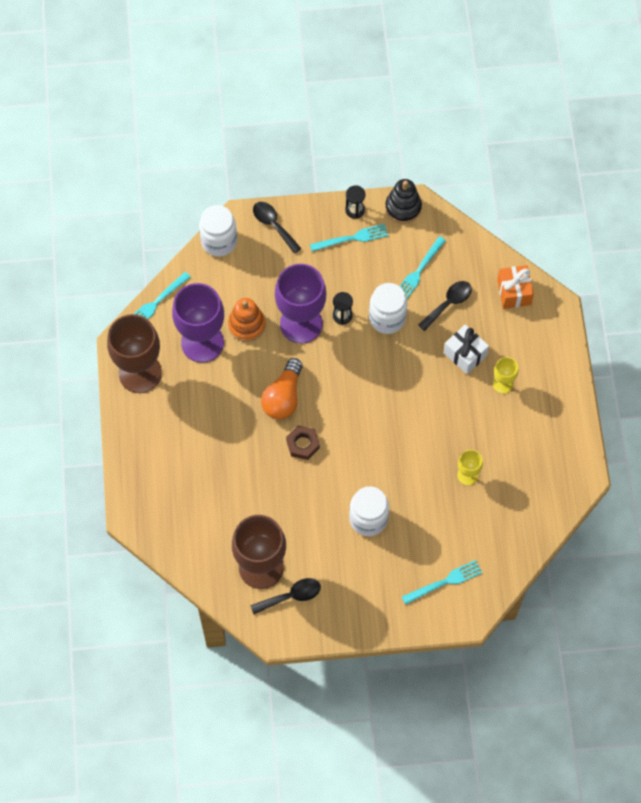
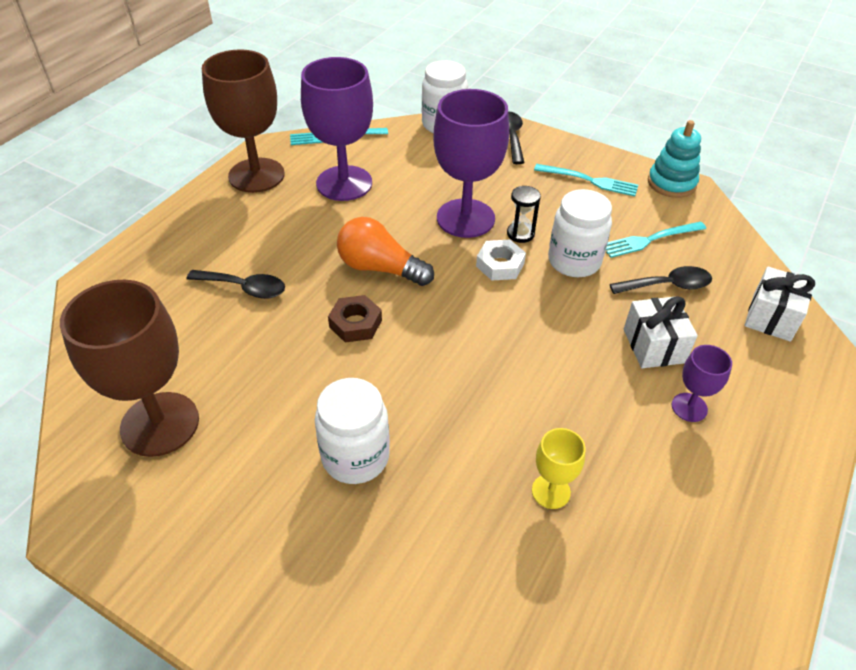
camera: 35 degrees right, 20 degrees down
(247, 325) = (405, 192): orange stacking toy -> none
(283, 397) = (380, 268): orange light bulb -> orange light bulb turned 60 degrees clockwise
(291, 596) = (154, 487): black spoon -> black spoon (244, 288)
(348, 349) = (500, 265): none -> white nut
(355, 210) = (612, 162): black hourglass -> none
(403, 207) = (671, 183): black stacking toy -> turquoise stacking toy
(445, 581) = (390, 629): turquoise fork -> none
(503, 384) = (689, 407): yellow goblet -> purple goblet
(514, 292) = (771, 317): orange gift -> white gift

